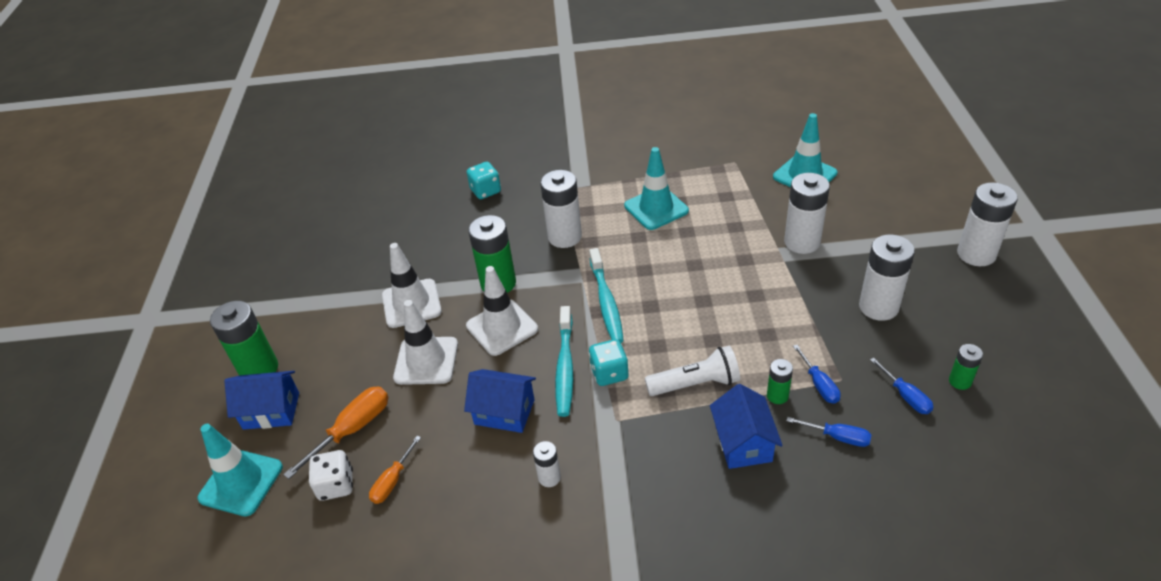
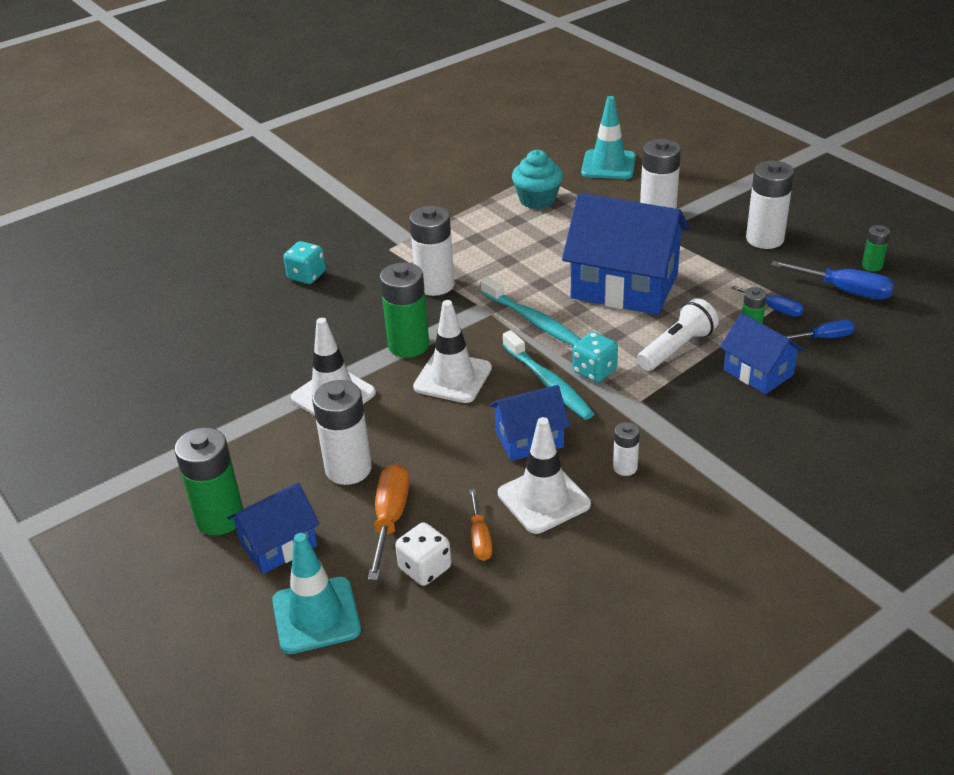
camera: 35 degrees left, 5 degrees down
(426, 361) = (404, 434): white traffic cone -> white traffic cone (543, 499)
(656, 208) = (500, 233): turquoise traffic cone -> none
(708, 302) = (624, 286): none -> blue house
(714, 188) = (537, 200): none -> turquoise cupcake
(905, 396) = (844, 290): blue screwdriver -> blue screwdriver, size x1.60
(976, 254) = (800, 177): white battery -> white battery (348, 469)

